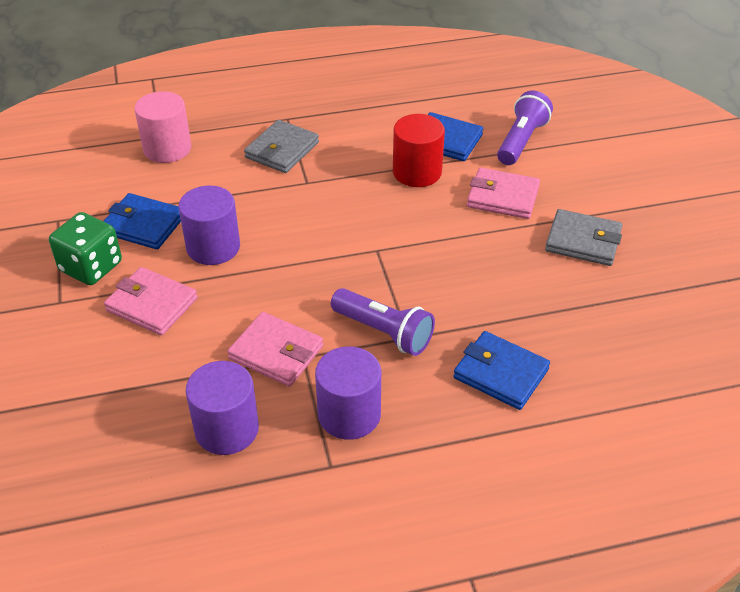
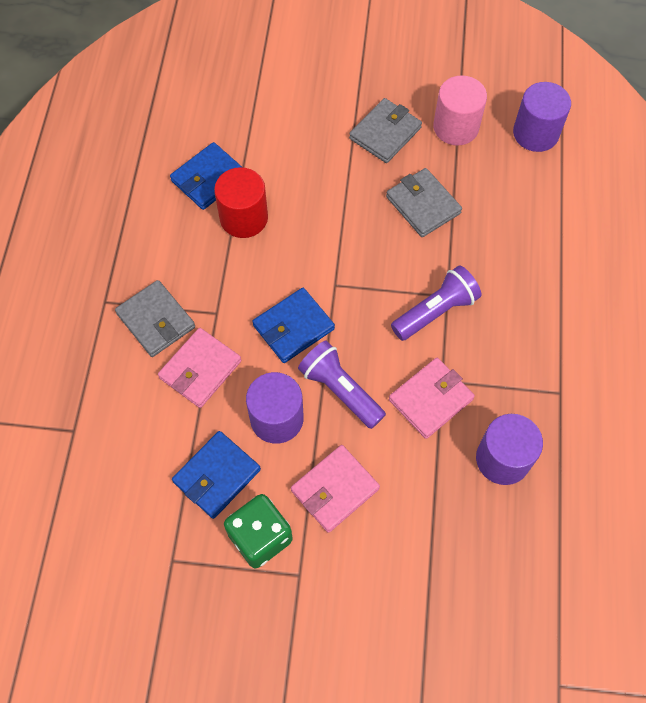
camera: 70 degrees left, 20 degrees up
(167, 149) = (100, 428): pink cylinder -> pink cylinder (456, 127)
(349, 414) = (514, 364): purple cylinder -> purple cylinder (535, 133)
(500, 373) = (506, 246): blue wallet -> blue wallet (293, 327)
(502, 197) = (307, 166): pink wallet -> pink wallet (200, 369)
(511, 291) = (423, 205): none -> grey wallet
(521, 141) = (237, 122): purple flashlight -> purple flashlight (340, 390)

